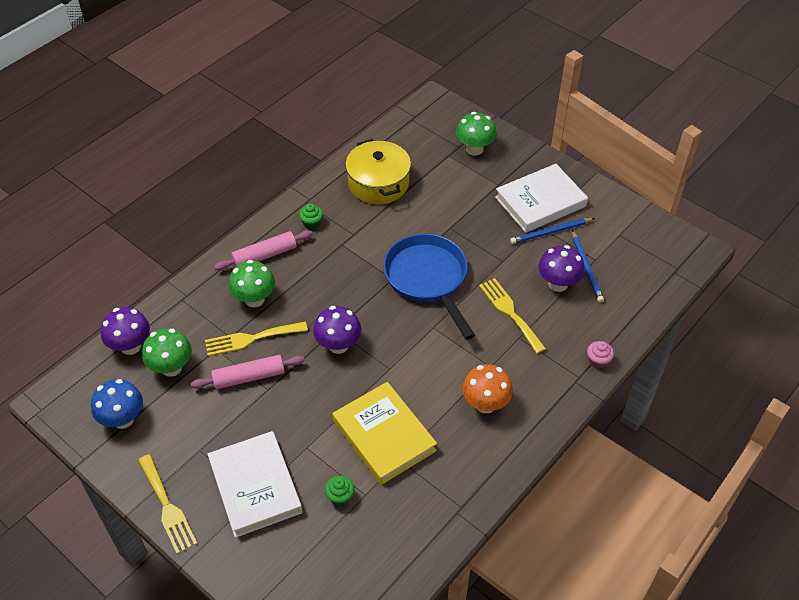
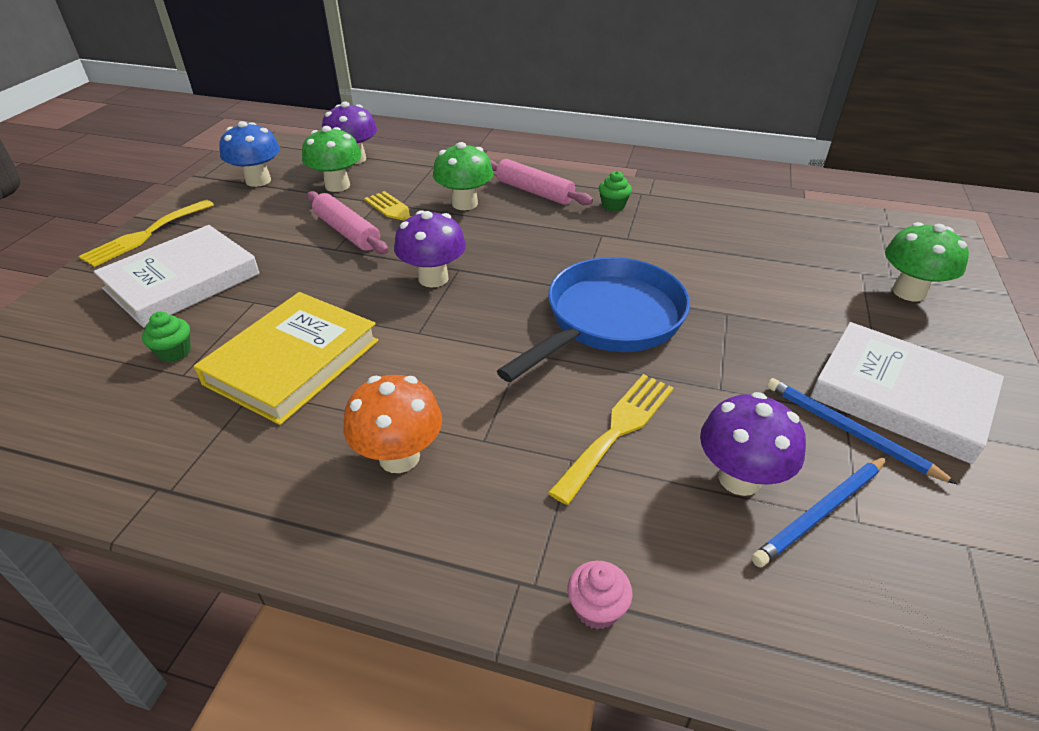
camera: 65 degrees right, 10 degrees down
(378, 183) = (733, 231): yellow pot -> none

